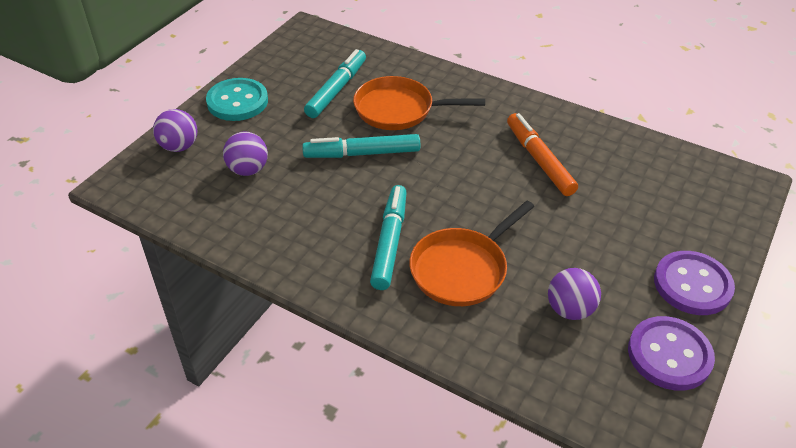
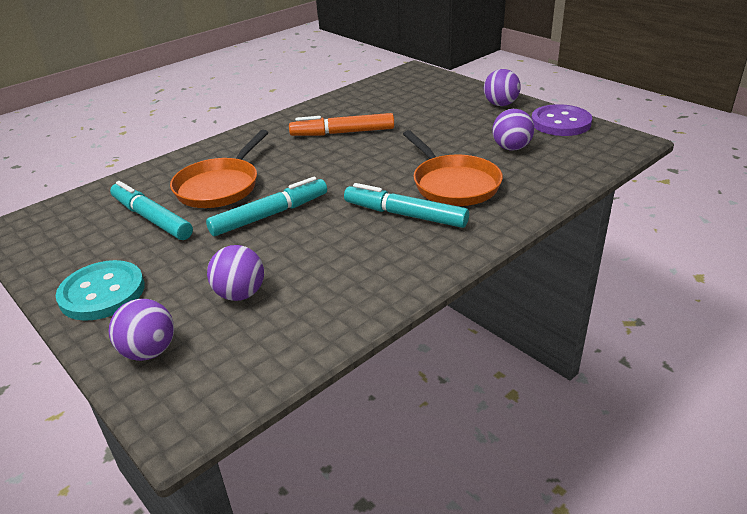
camera: 70 degrees left, 10 degrees down
(362, 153) = (270, 215): turquoise marker -> turquoise marker turned 135 degrees counterclockwise
(692, 285) = (500, 104): purple button -> purple ball

